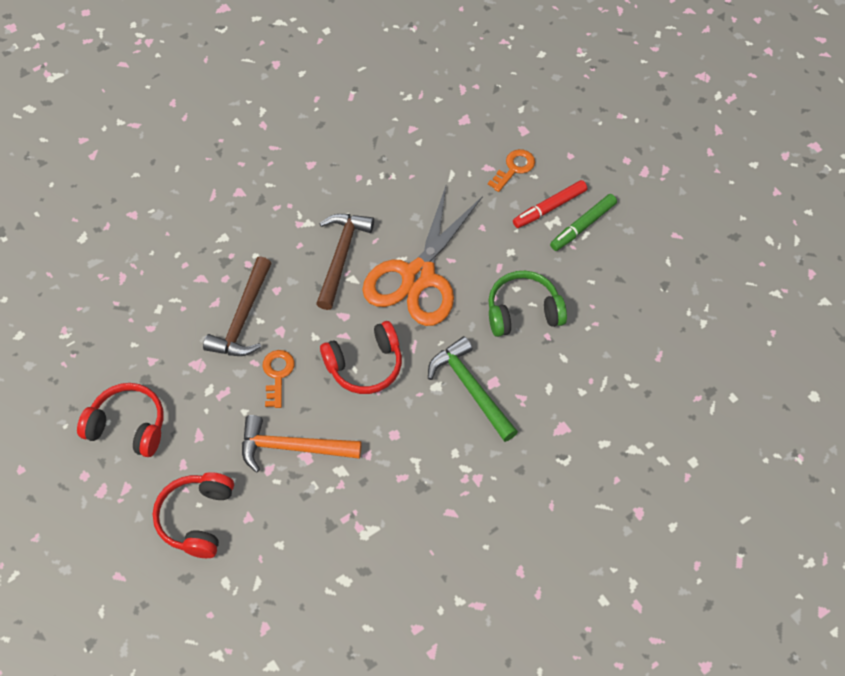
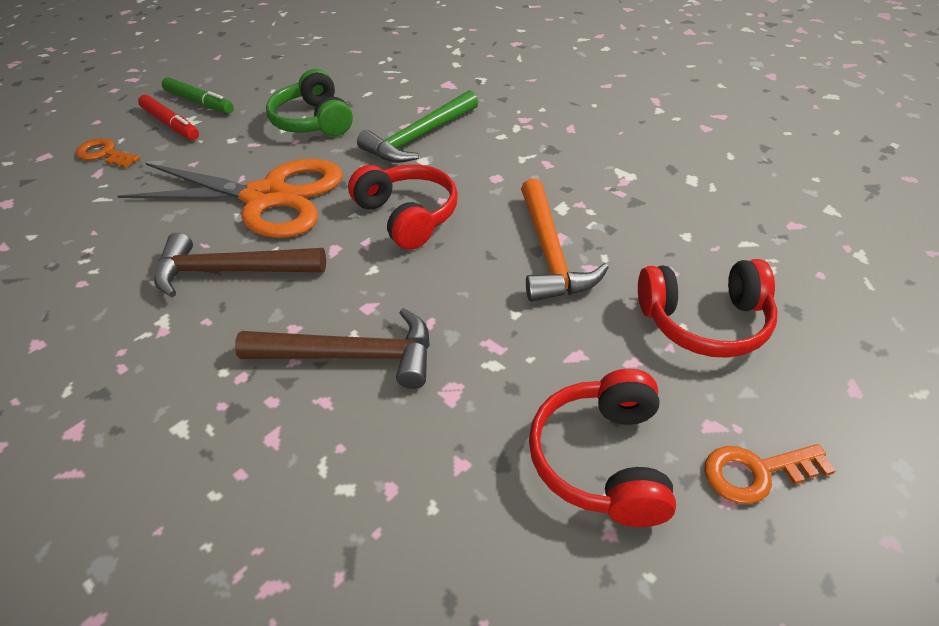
camera: 100 degrees left, 15 degrees down
(277, 374) = (444, 292): orange key -> orange key (756, 473)

